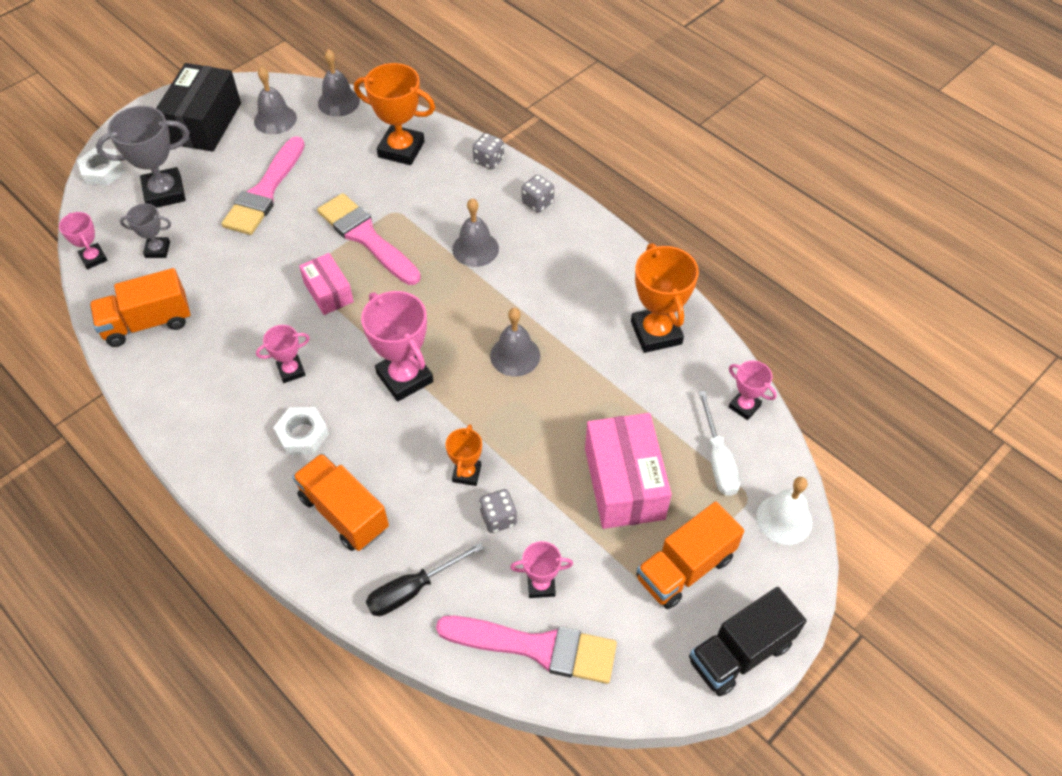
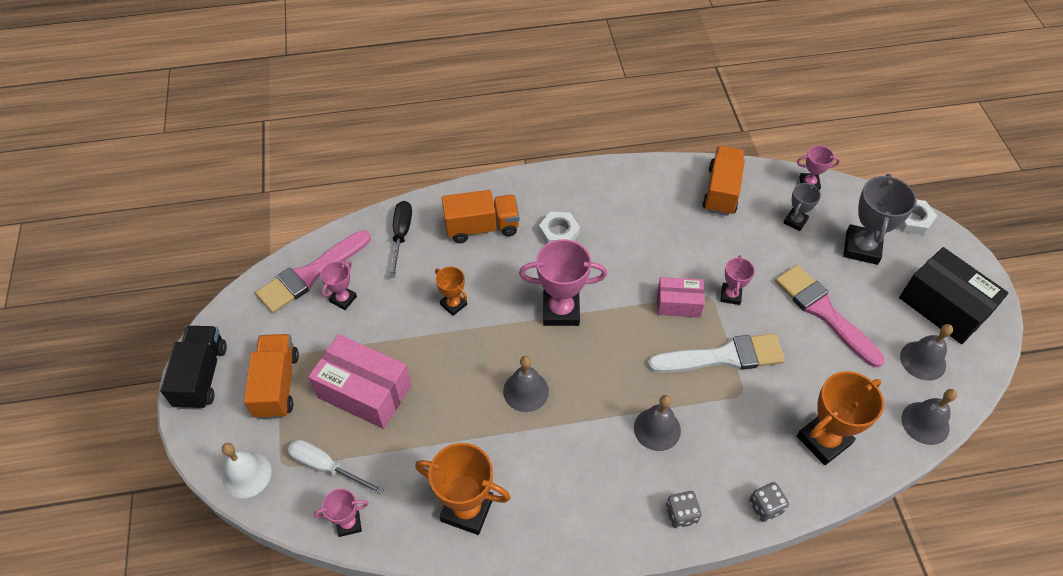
camera: 125 degrees right, 0 degrees up
(291, 371) = (618, 249): pink trophy -> pink trophy (730, 295)
(366, 237) = (723, 356): pink brush -> white brush
(498, 518) = (406, 303): grey dice -> none

